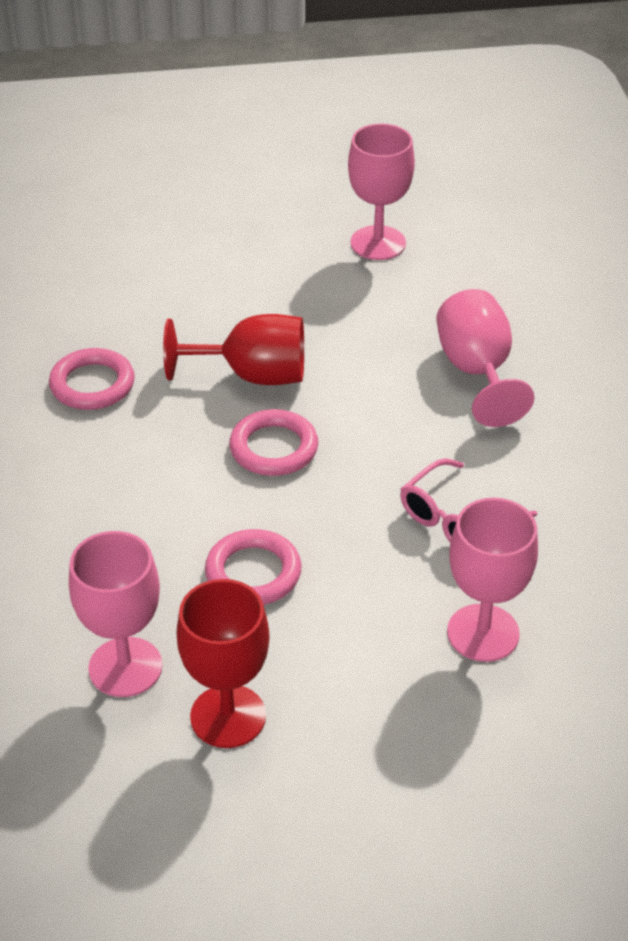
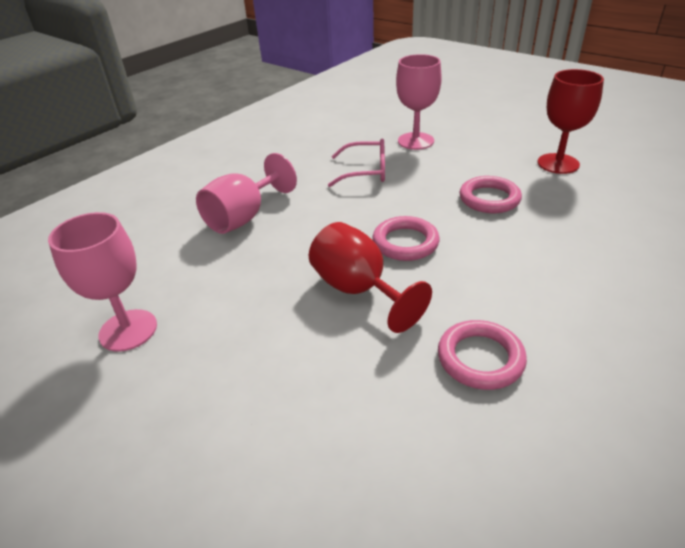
camera: 130 degrees left, 5 degrees down
(125, 667) = (596, 197): pink goblet -> none

